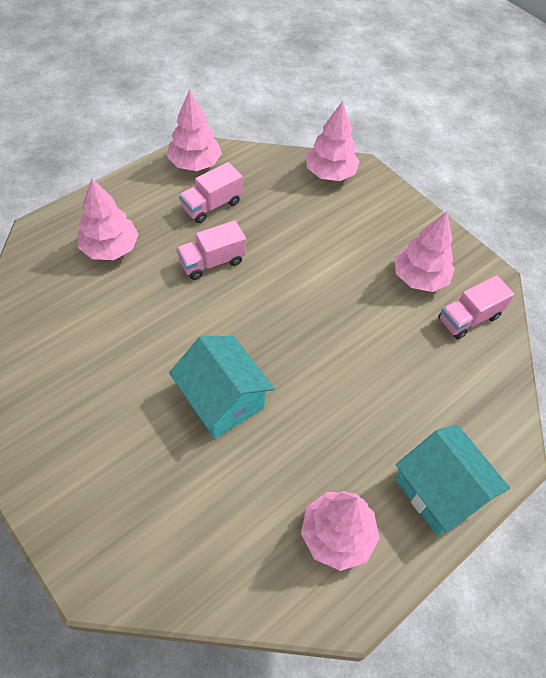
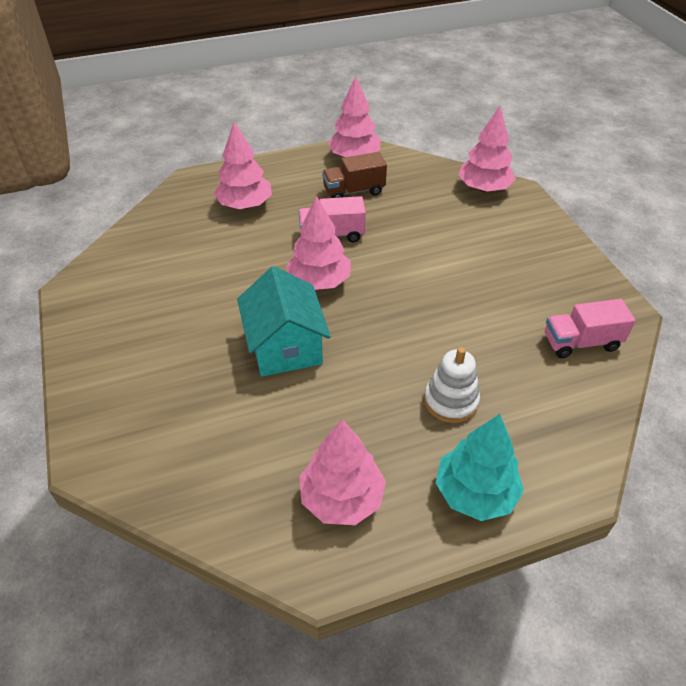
camera: 25 degrees right, 10 degrees down
(211, 205) = (354, 191): pink truck -> brown truck
(387, 410) = (451, 401): none -> white stacking toy
(419, 277) = (540, 294): pink tree -> pink tree (319, 281)
(439, 490) = (475, 492): turquoise house -> turquoise tree

